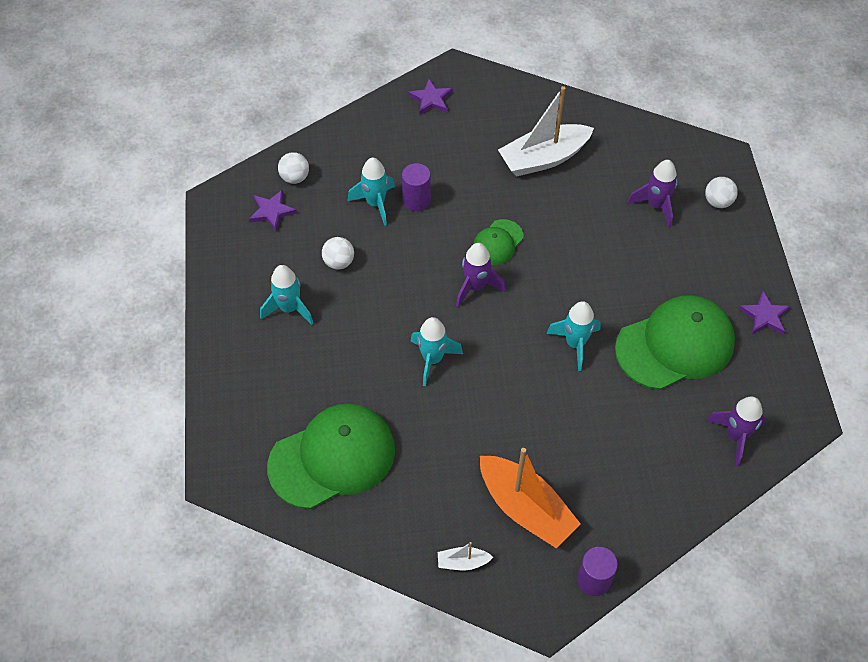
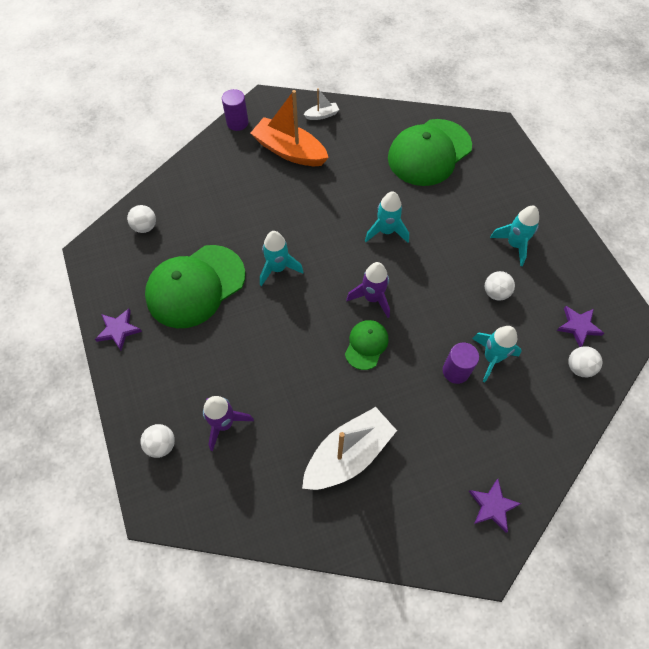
camera: 165 degrees right, 5 degrees up
(735, 436) = (145, 227): purple rocket -> white ball

